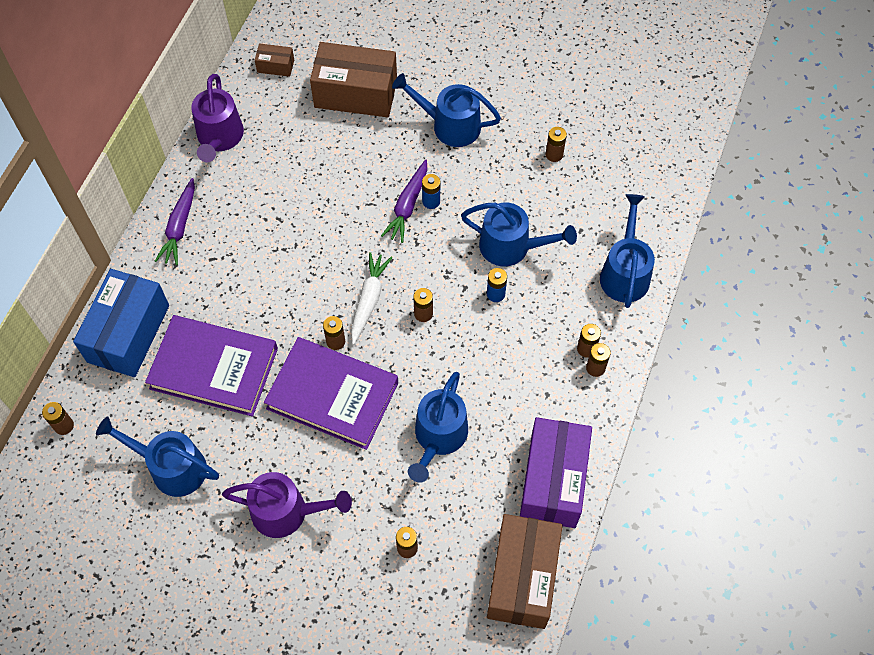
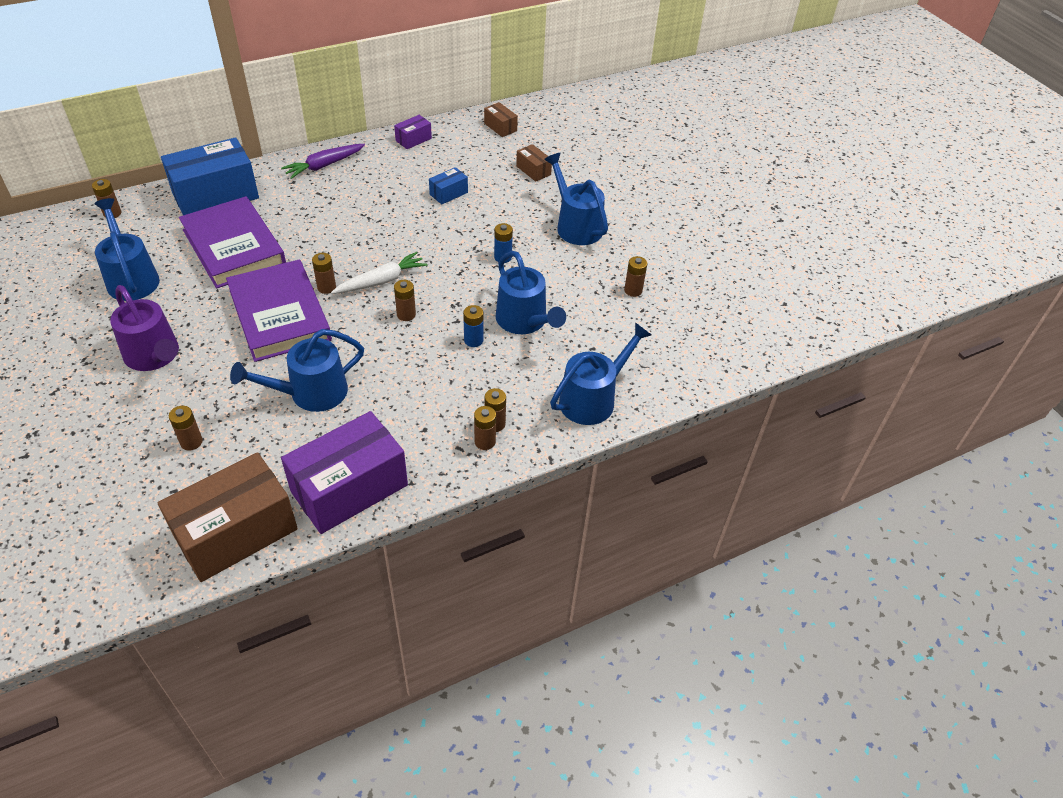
camera: 40 degrees right, 15 degrees down
(219, 138) = (413, 139): purple watering can -> purple box
(317, 172) = (448, 193): none -> blue box
(356, 93) = (533, 170): brown box -> brown box, size x0.45
(407, 206) = (483, 249): purple carrot -> none

